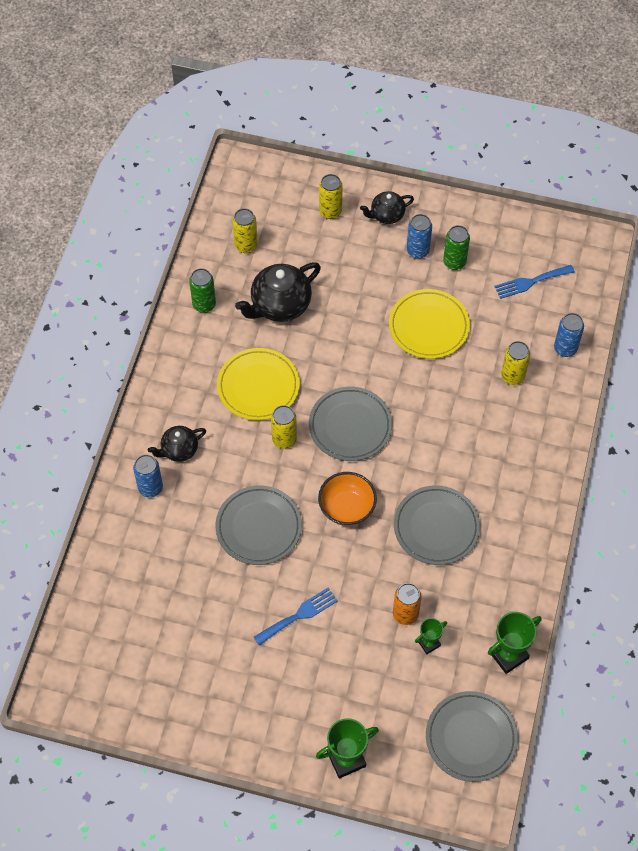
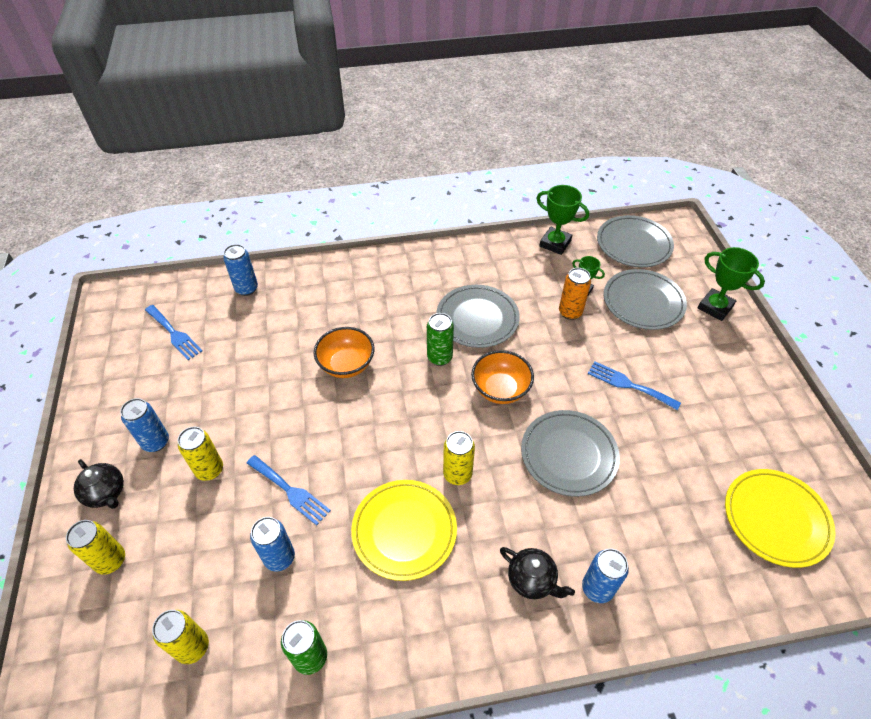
camera: 115 degrees left, 10 degrees down
(280, 305) = (279, 558): black teapot -> blue can
(328, 325) = (290, 491): none -> blue fork
(350, 426) = (409, 421): grey plate -> grey plate (643, 302)
(428, 326) = (257, 397): yellow plate -> yellow plate (776, 519)
(432, 400) = (346, 365): none -> orange bowl
(454, 262) = (164, 403): green can -> green can (439, 357)
(512, 376) = (293, 315): yellow can -> yellow can (209, 470)

